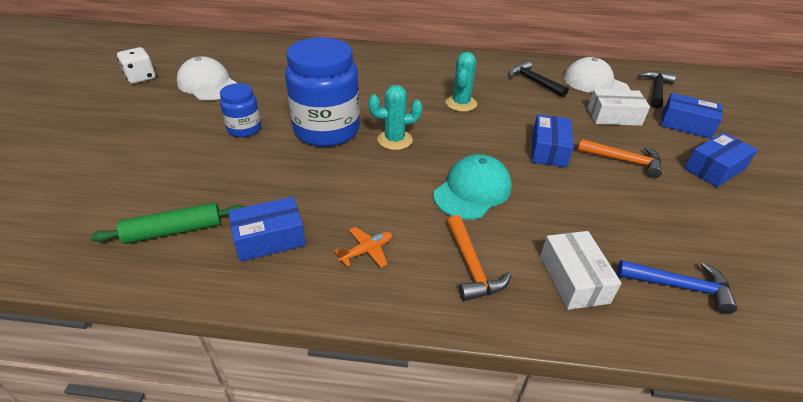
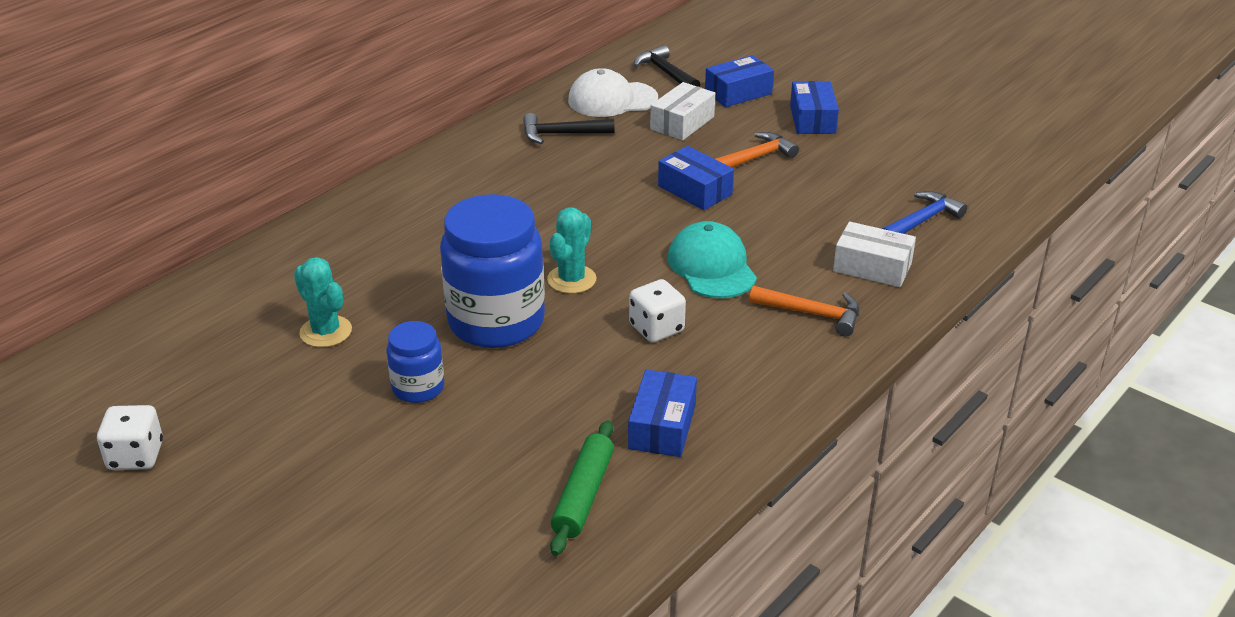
camera: 55 degrees left, 5 degrees down
(208, 84) = (248, 391): white cap -> none
(366, 251) = (738, 368): orange plane -> none
(377, 193) = (656, 328): none -> white dice
(461, 103) = (549, 203): turquoise cactus -> turquoise cactus (326, 332)

